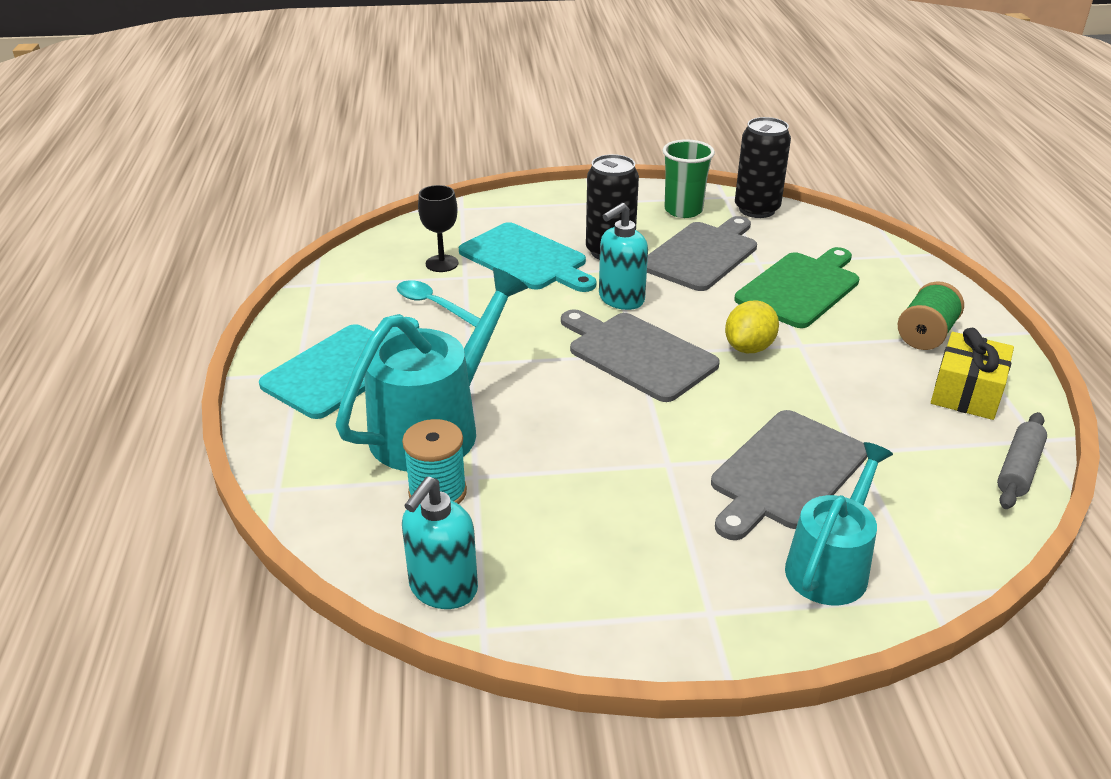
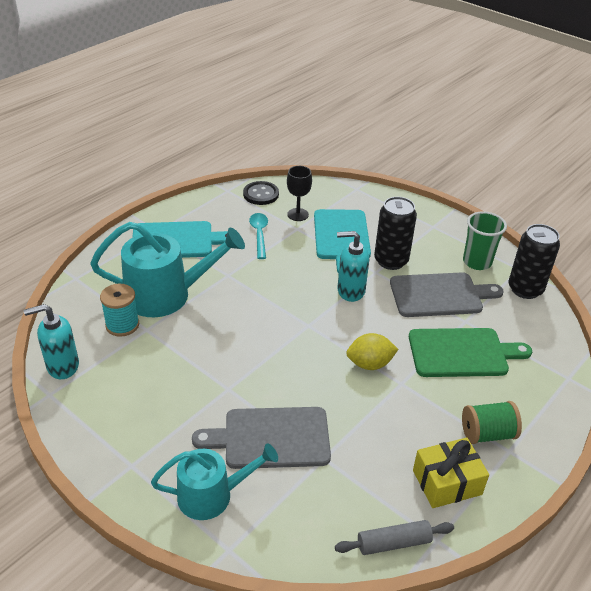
camera: 45 degrees right, 5 degrees up
(363, 267) = (261, 194): none -> black button
(637, 354) = (308, 326): grey cutting board -> none

